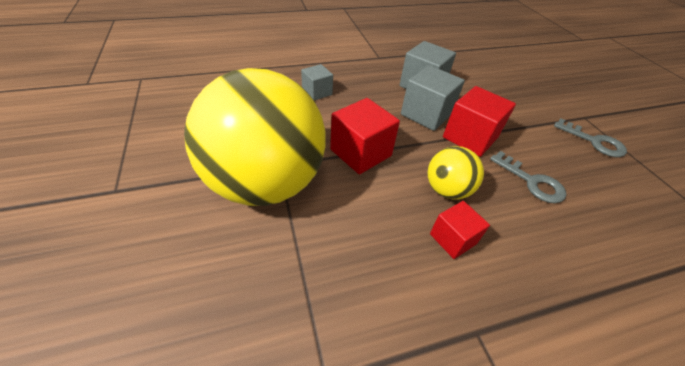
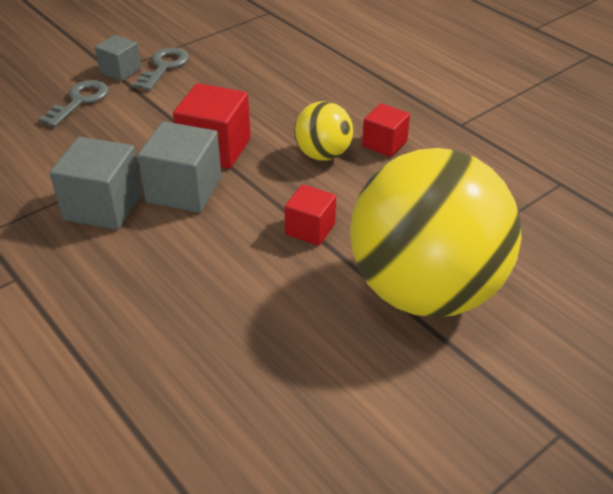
camera: 110 degrees left, 5 degrees down
(317, 92) = (192, 319): grey cube -> grey cube (120, 71)
(360, 153) = (310, 229): red cube -> red cube, size x0.61
(531, 181) = (266, 105): grey key -> grey key (79, 101)

